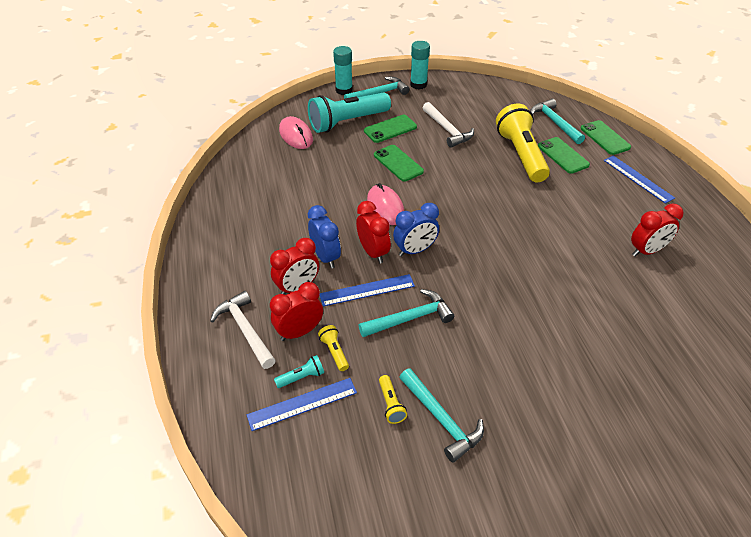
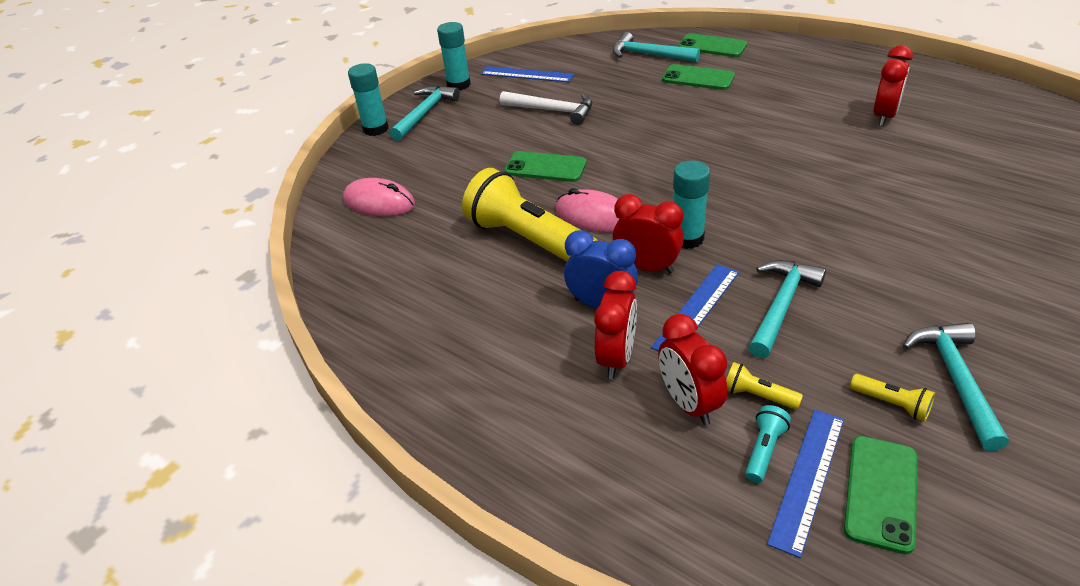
camera: 35 degrees left, 5 degrees down
(245, 330) = (622, 449): white hammer -> none
(299, 332) = (689, 404): red clock -> red clock turned 45 degrees counterclockwise
(347, 122) = (426, 157): turquoise flashlight -> none
(390, 129) = (488, 140): green phone -> green phone (881, 493)
(415, 250) = (687, 238): blue clock -> turquoise glue stick
(441, 419) = (955, 380): turquoise hammer -> turquoise hammer turned 105 degrees counterclockwise
(521, 155) = (659, 96): yellow flashlight -> yellow flashlight (529, 240)
(638, 179) = (789, 64): blue ruler -> blue ruler (527, 74)

